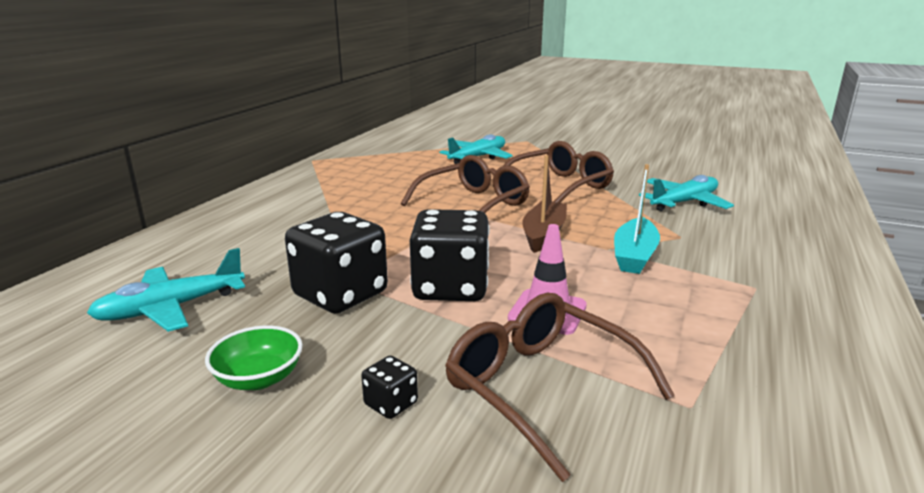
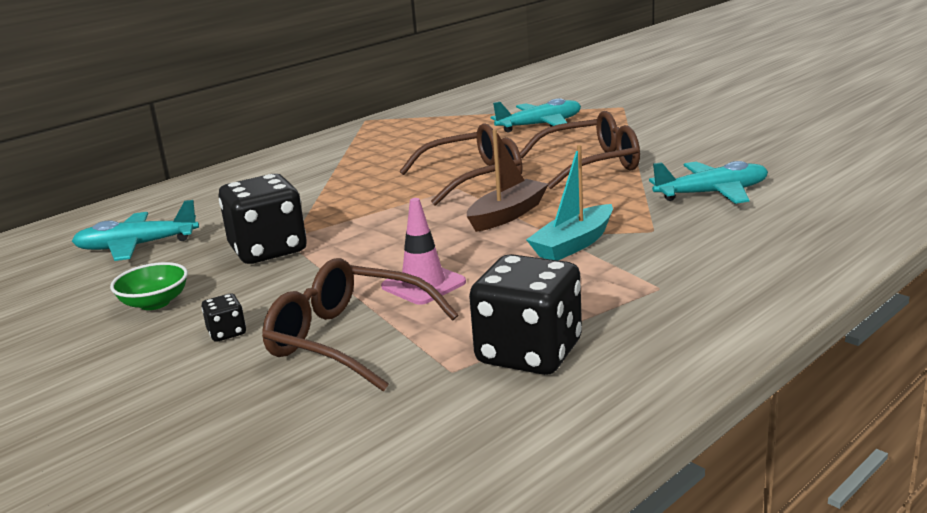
camera: 25 degrees right, 0 degrees up
(450, 287) = (363, 254): black dice -> black dice (529, 353)
(541, 387) = (348, 339): brown glasses -> brown glasses turned 45 degrees counterclockwise

